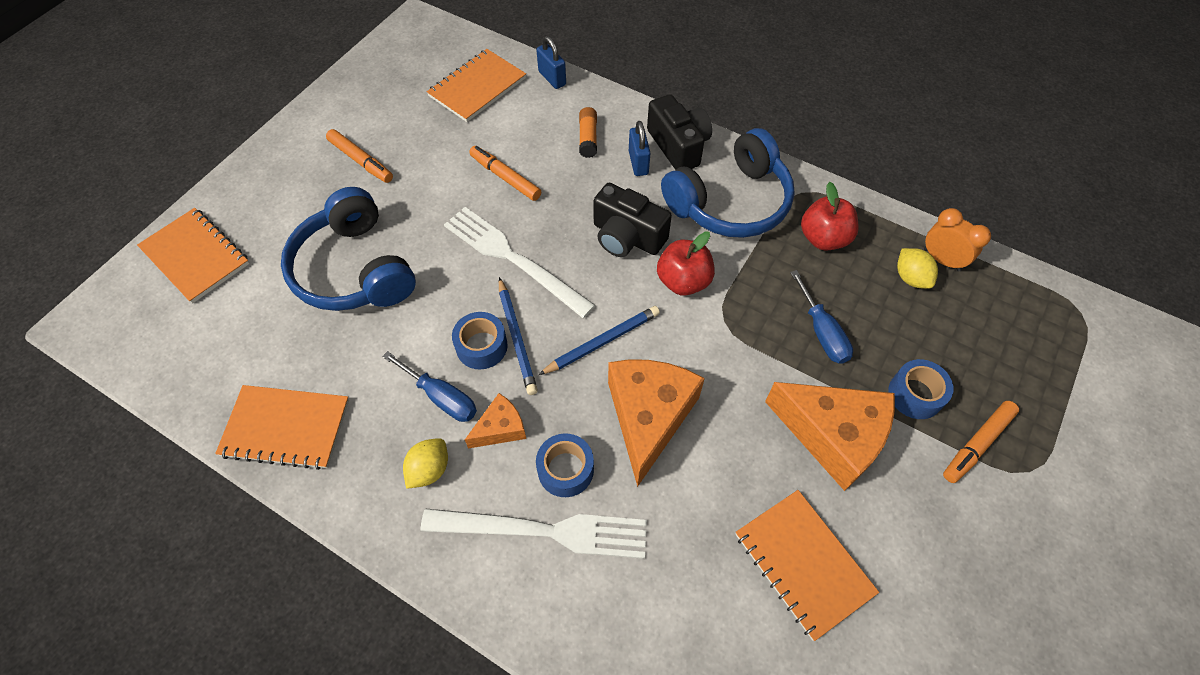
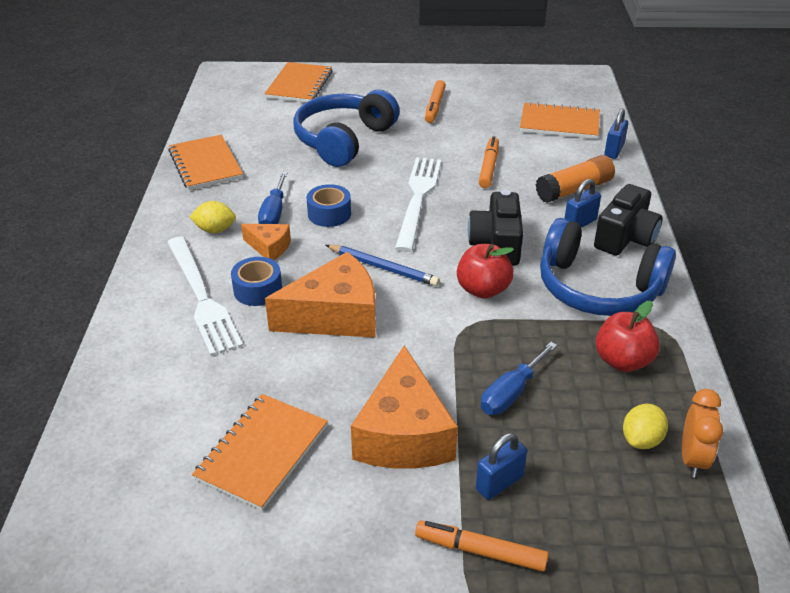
camera: 60 degrees right, 20 degrees down
(517, 338) = (350, 226): blue pencil -> none
(588, 138) = (574, 190): orange glue stick -> orange glue stick, size x1.57
(915, 394) = (499, 483): blue tape -> blue padlock

